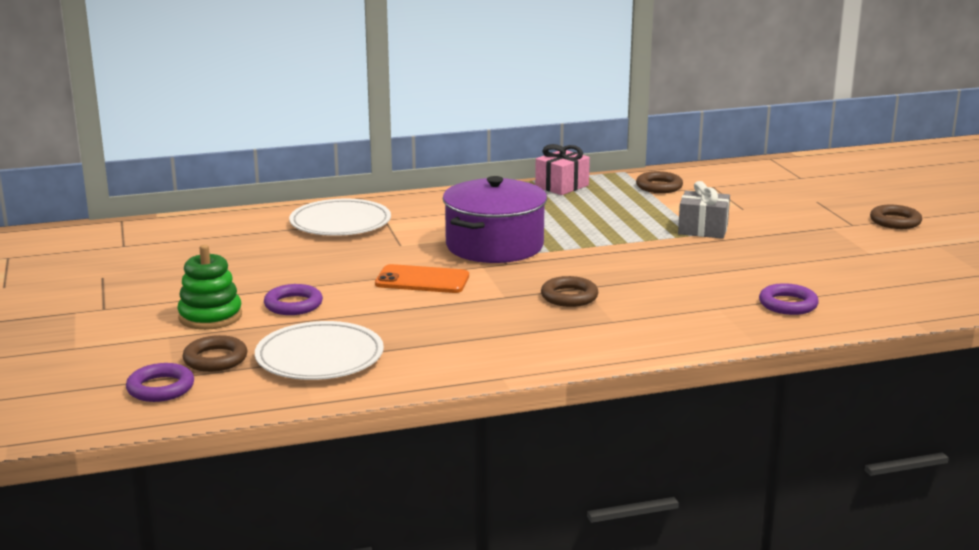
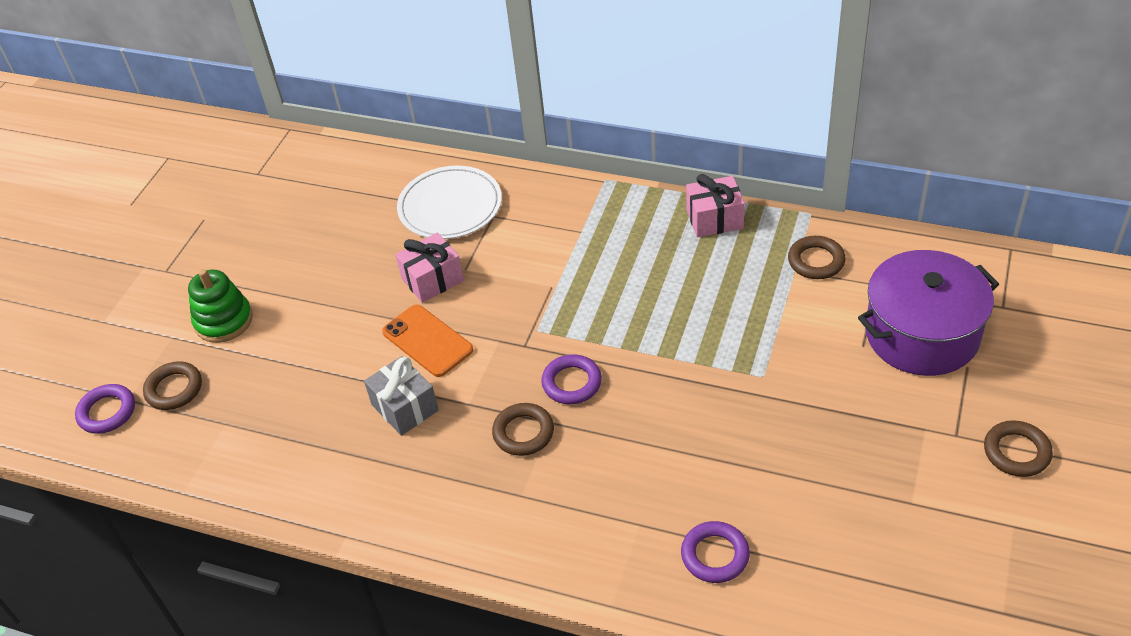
camera: 40 degrees right, 25 degrees up
(293, 305) = (295, 332): purple ring -> purple ring (572, 383)
(319, 357) = (244, 426): white plate -> none
(380, 255) = (432, 279): none -> pink gift
(495, 246) = (543, 308): purple pot -> purple pot (922, 334)
(703, 229) = (775, 369): grey gift -> grey gift (405, 407)

